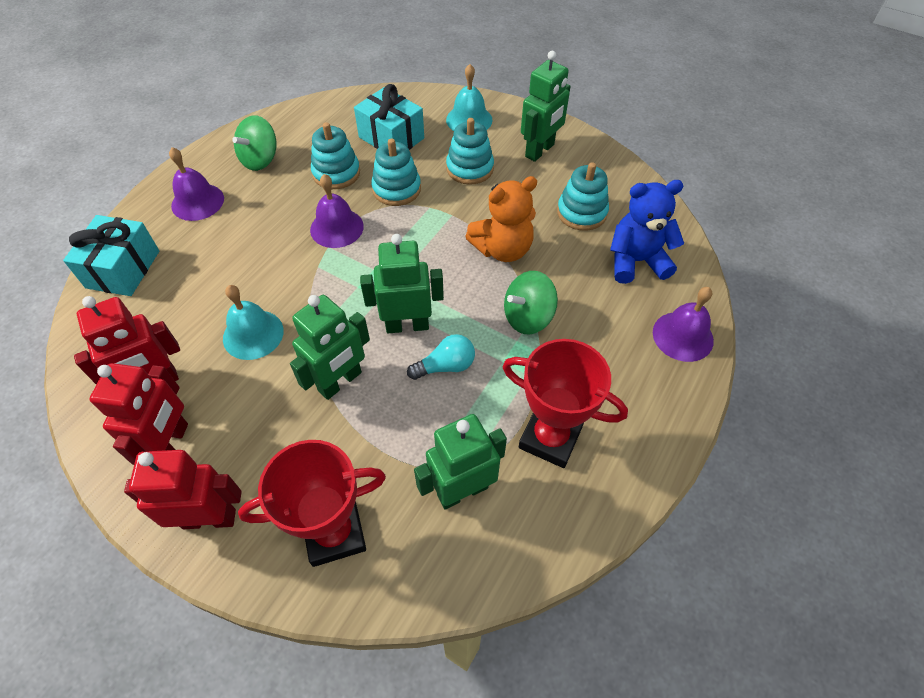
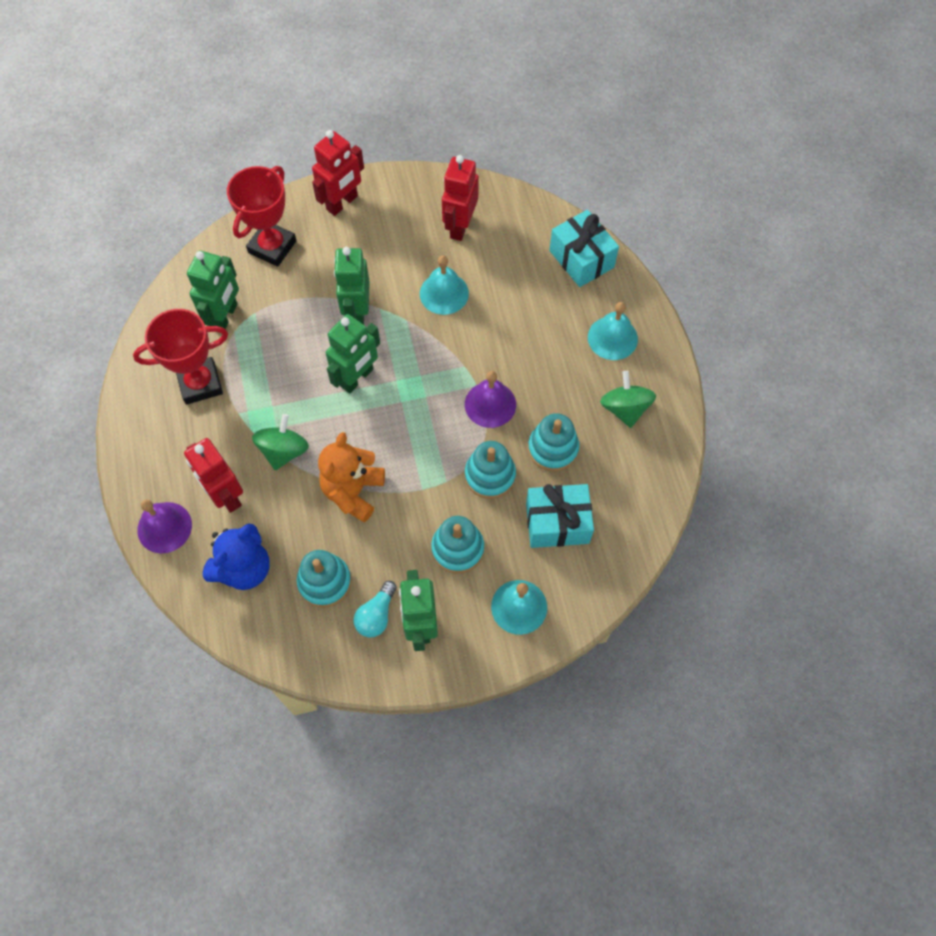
camera: 135 degrees right, 10 degrees up
(172, 443) = (407, 212): red robot -> red robot (226, 495)
(197, 202) = (612, 338): purple bell -> turquoise bell
(446, 366) = (304, 373): turquoise light bulb -> turquoise light bulb (376, 615)

